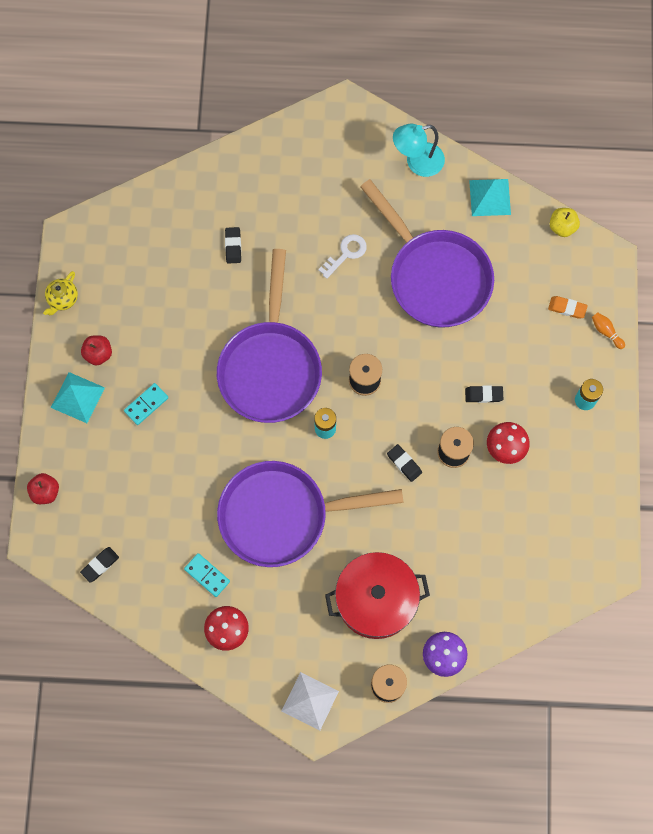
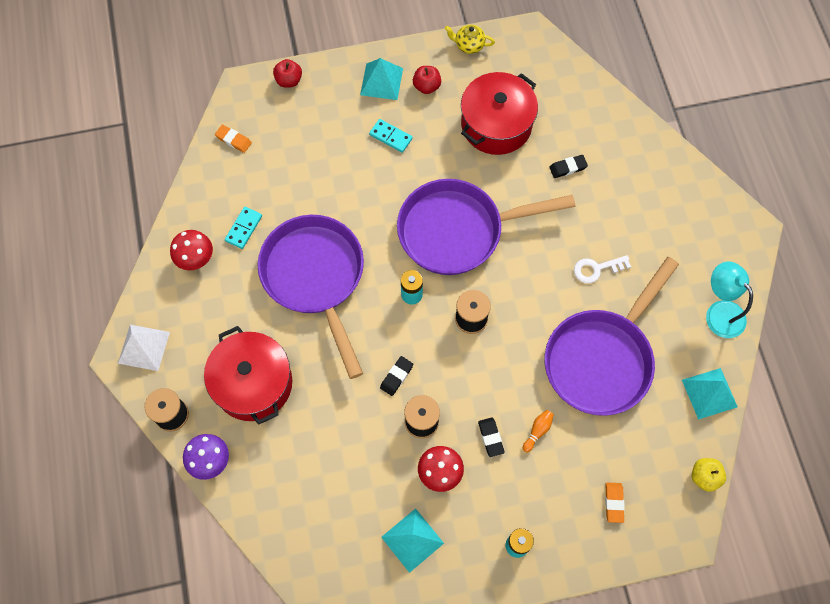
camera: 75 degrees right, 5 degrees down
(100, 565) = (233, 140): black eraser -> orange eraser
(164, 299) = (496, 125): none -> red pot
(346, 253) = (596, 269): white key -> white key turned 135 degrees clockwise
(559, 488) = (412, 540): none -> turquoise pyramid
(606, 332) = (601, 551): orange bowling pin -> orange bowling pin (537, 431)

